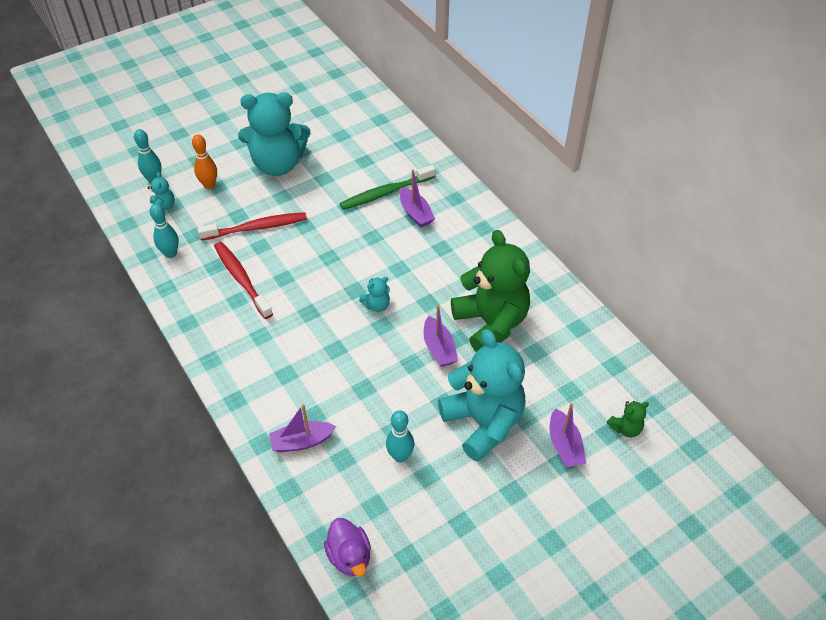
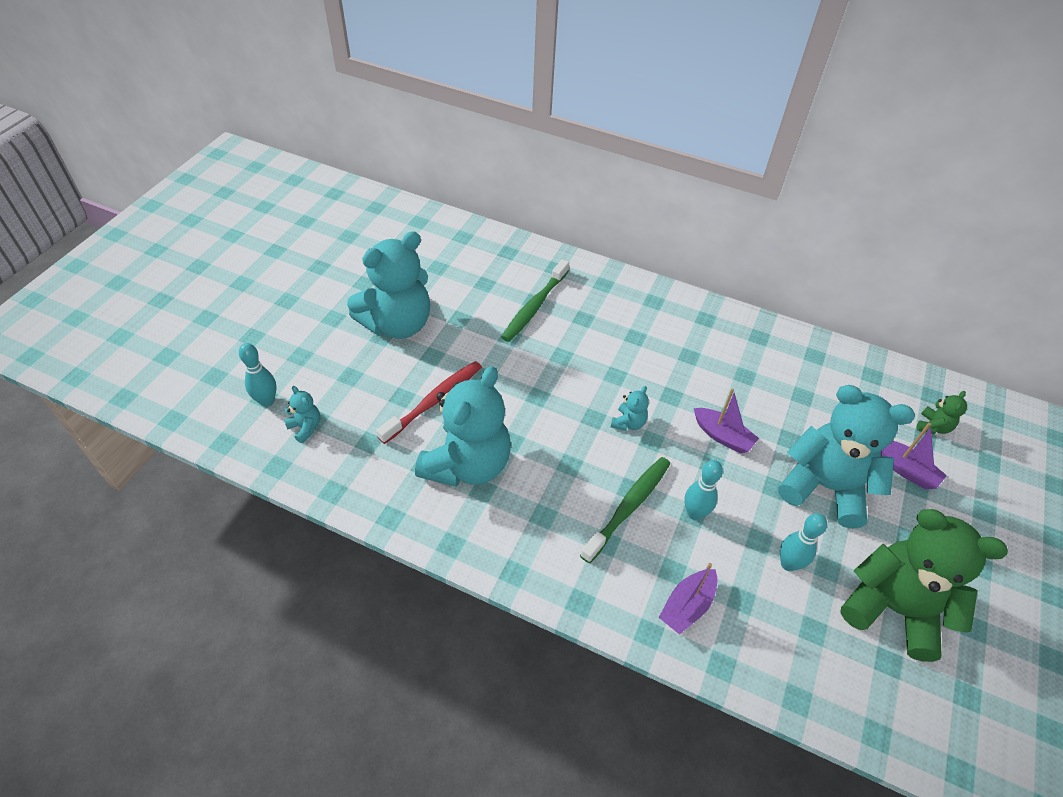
camera: 35 degrees left, 0 degrees up
(170, 253) = (361, 476): turquoise bowling pin -> turquoise bowling pin (694, 513)
(209, 185) = (339, 378): orange bowling pin -> none
(241, 279) = (467, 464): red toothbrush -> turquoise teddy bear
(323, 360) = (628, 507): none -> green toothbrush
(349, 556) = (841, 698): purple duck -> none
(415, 213) = (581, 314): purple boat -> none
(491, 323) = (743, 388): green teddy bear -> green teddy bear (892, 608)

